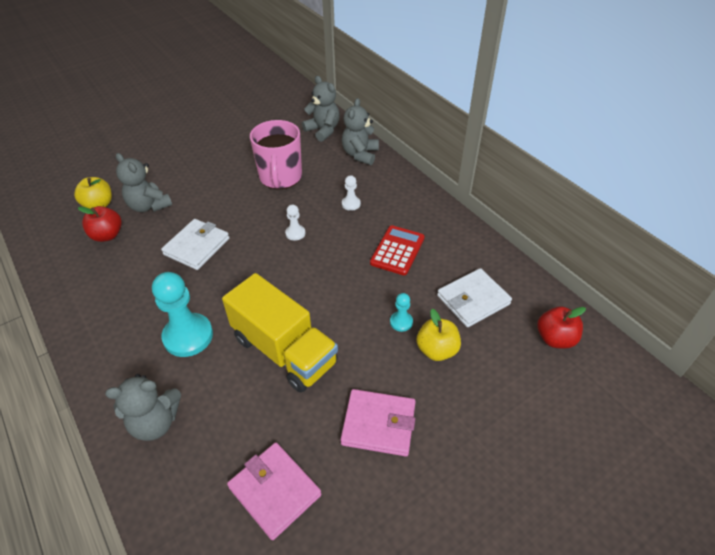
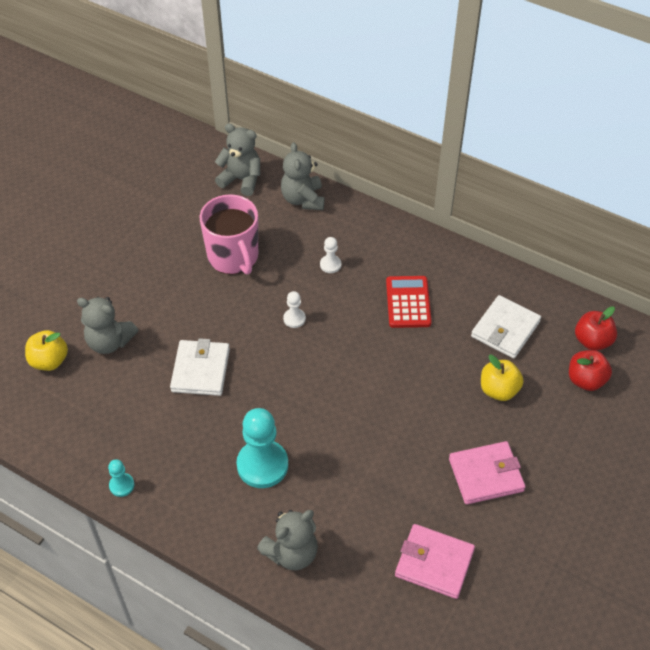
camera: 25 degrees left, 5 degrees up
(107, 235) = (90, 392): red apple -> red apple (585, 380)
(284, 350) = (363, 443): yellow truck -> none
(401, 322) = (453, 375): turquoise pawn -> turquoise pawn (122, 485)

